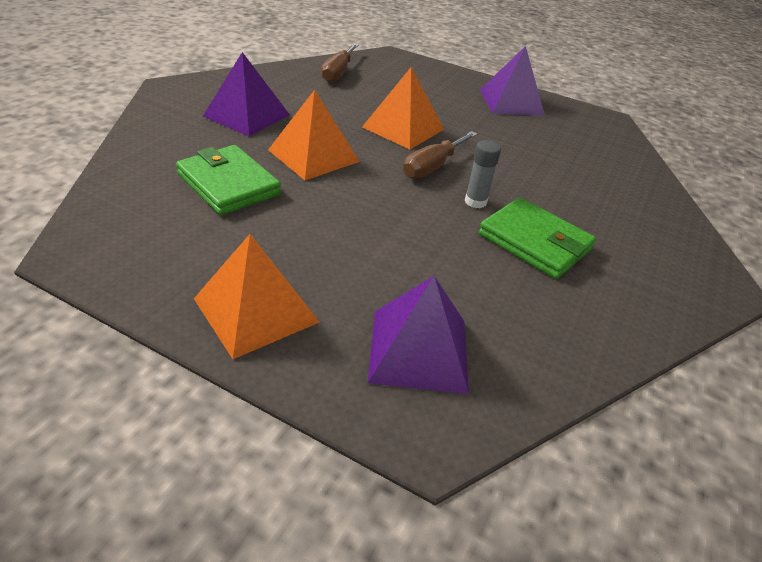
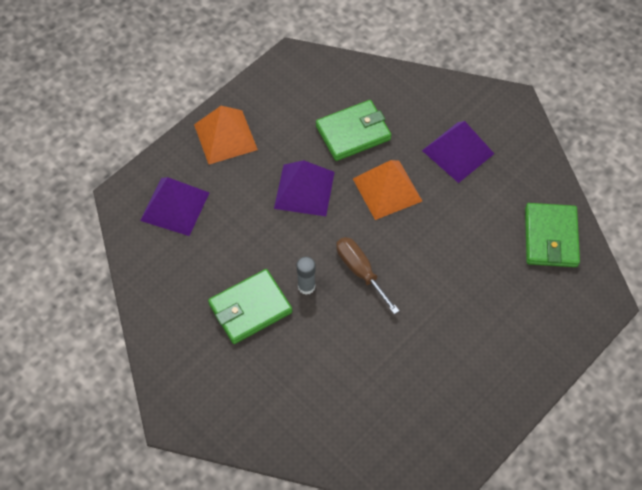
camera: 110 degrees right, 20 degrees up
(338, 73) = (551, 237): brown screwdriver -> green wallet
(403, 128) = (429, 267): orange pyramid -> none
(511, 102) = (482, 391): purple pyramid -> purple pyramid (304, 190)

